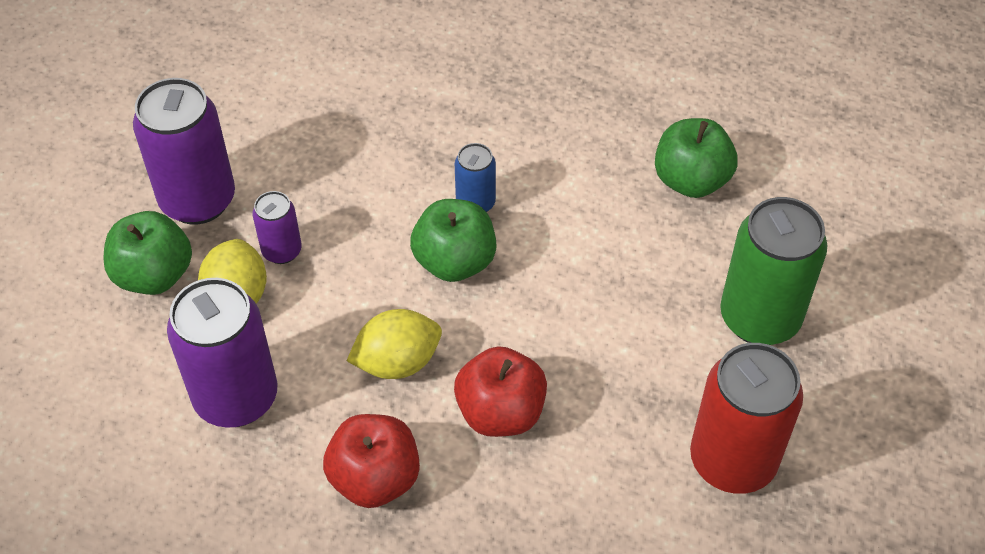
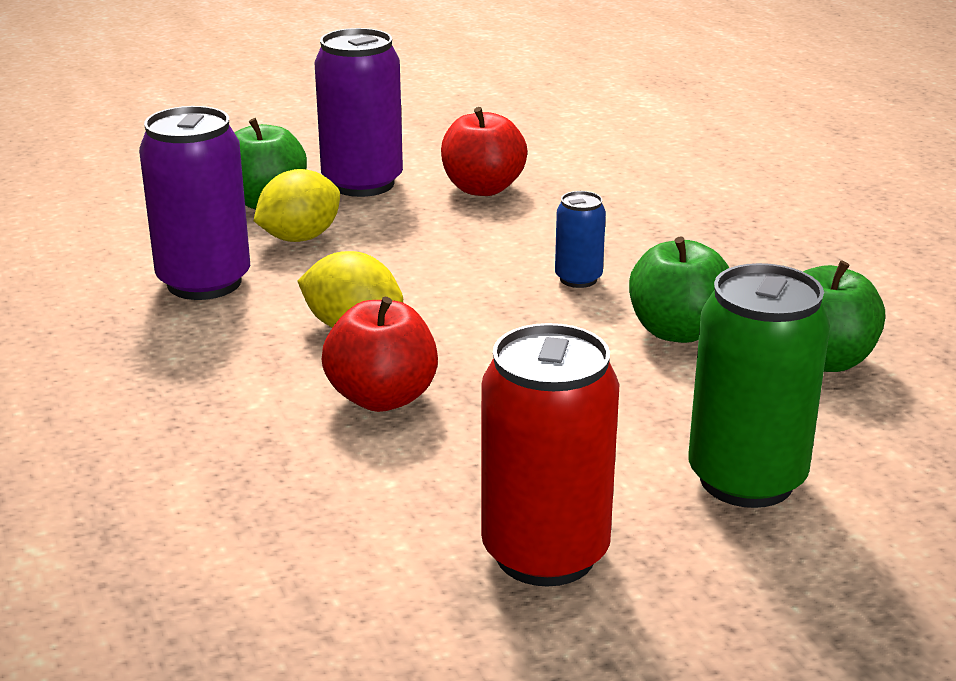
camera: 45 degrees right, 25 degrees down
(282, 251) = (375, 232): purple can -> none
(375, 478) = (216, 375): red apple -> red apple (482, 188)
(454, 261) = (501, 300): green apple -> green apple (677, 331)

